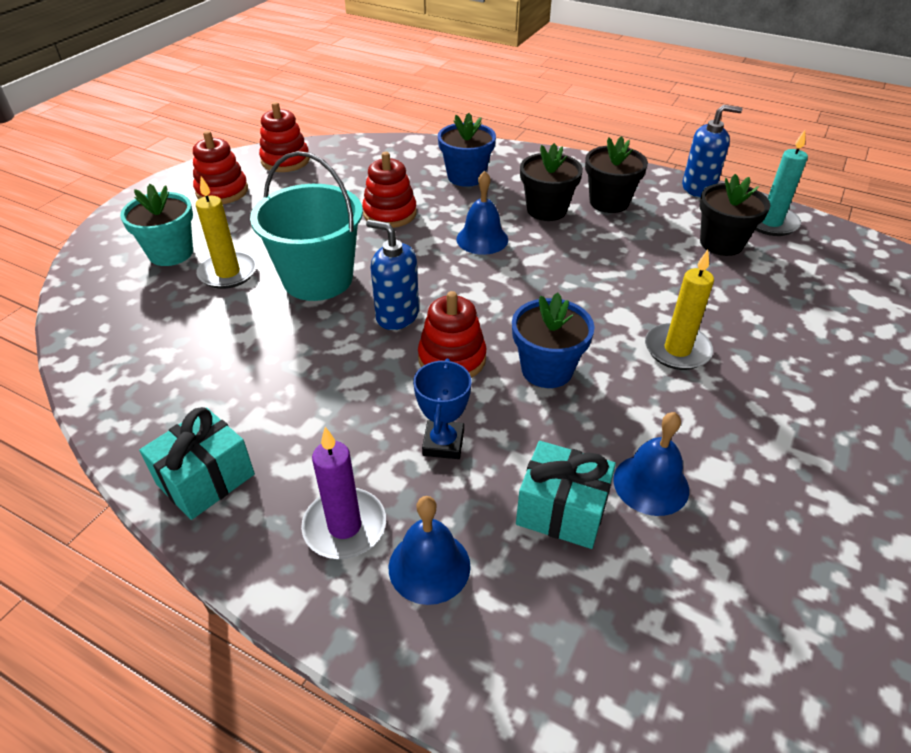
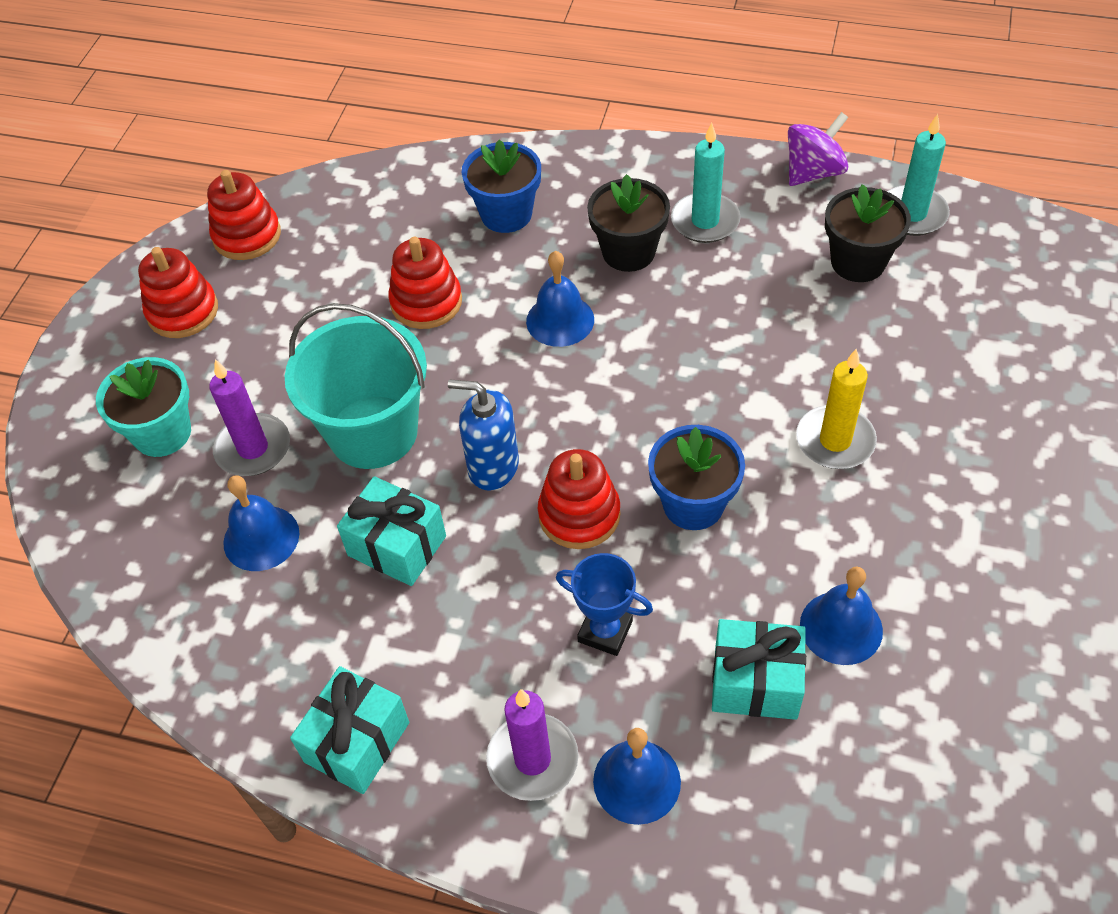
camera: 10 degrees left, 10 degrees up
(205, 326) = (261, 538): none -> blue bell
(228, 273) = (253, 448): yellow candle -> purple candle
(302, 351) = (397, 546): none -> turquoise gift
(443, 443) = (605, 631): blue trophy -> blue trophy turned 60 degrees counterclockwise
(609, 202) = (705, 221): black flower pot -> turquoise candle
(698, 188) = (813, 172): blue soap dispenser -> purple spinning top

